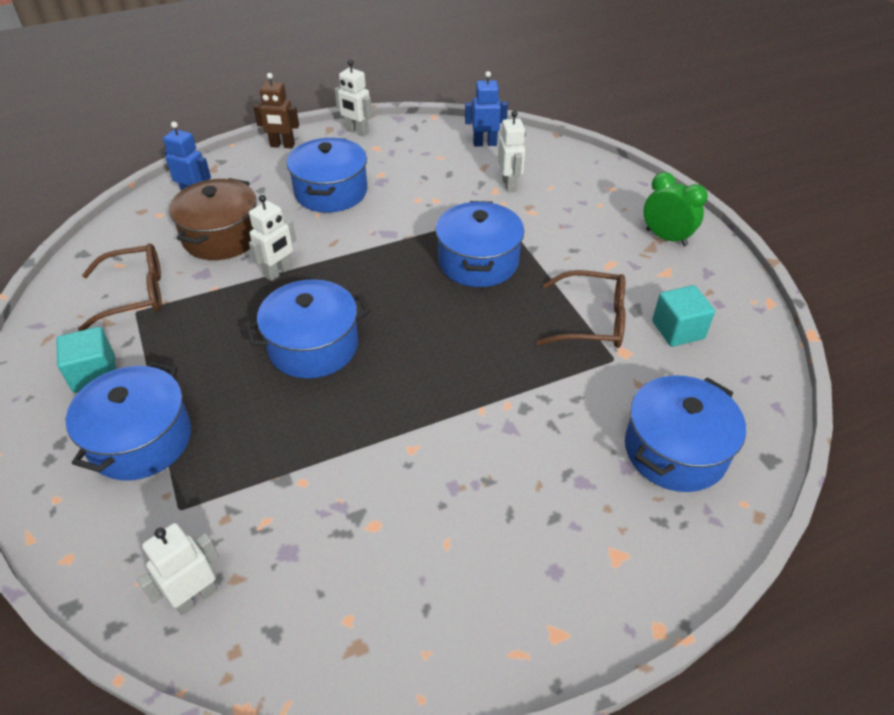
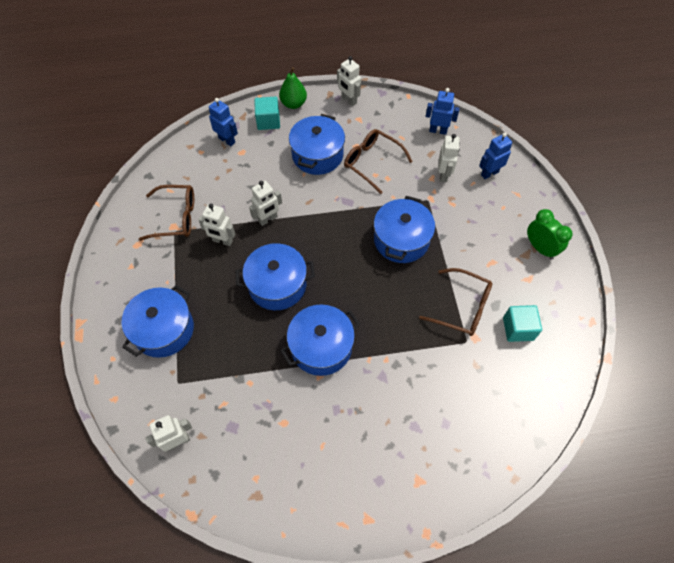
camera: 15 degrees right, 15 degrees up
(94, 374) = (144, 274): turquoise cube -> turquoise cube (268, 121)
(214, 309) = (222, 241): none -> white robot
(222, 236) = (237, 180): brown pot -> none
(282, 145) = (293, 104): brown robot -> green pear
(409, 188) = (372, 162): none -> brown glasses
(568, 174) = (489, 173): none -> blue robot
(675, 450) = (480, 419): blue pot -> blue pot (321, 347)

